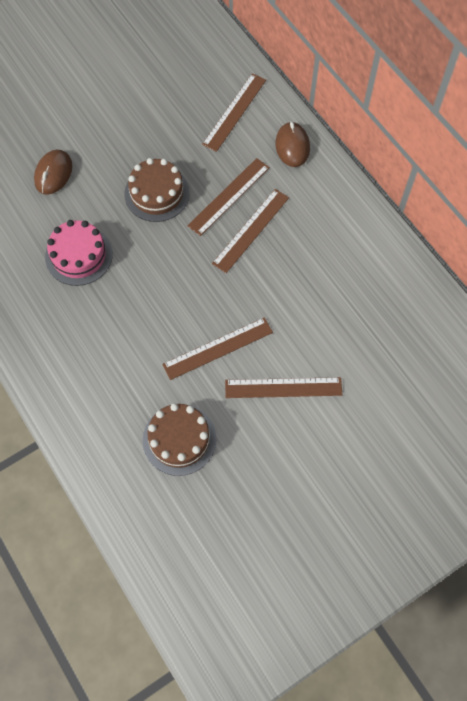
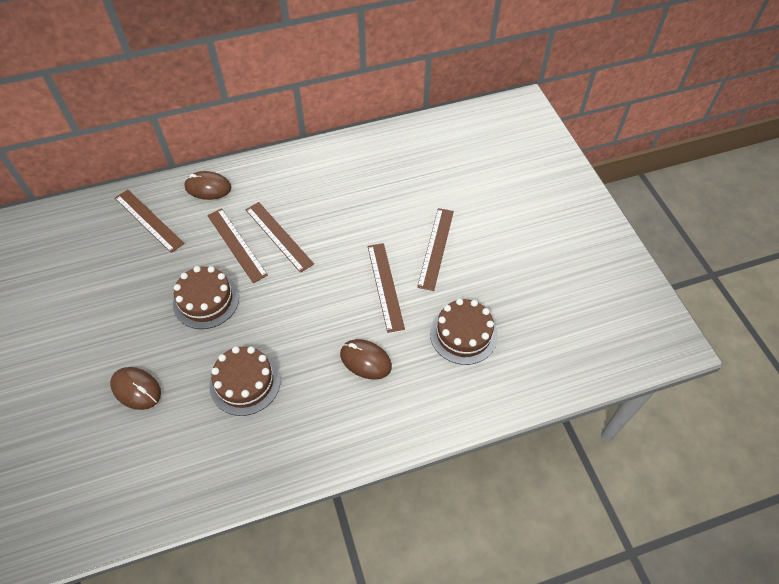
camera: 75 degrees left, 10 degrees down
(79, 255) = (245, 382): pink cake -> brown cake
(126, 352) = (365, 360): none -> brown mouse

